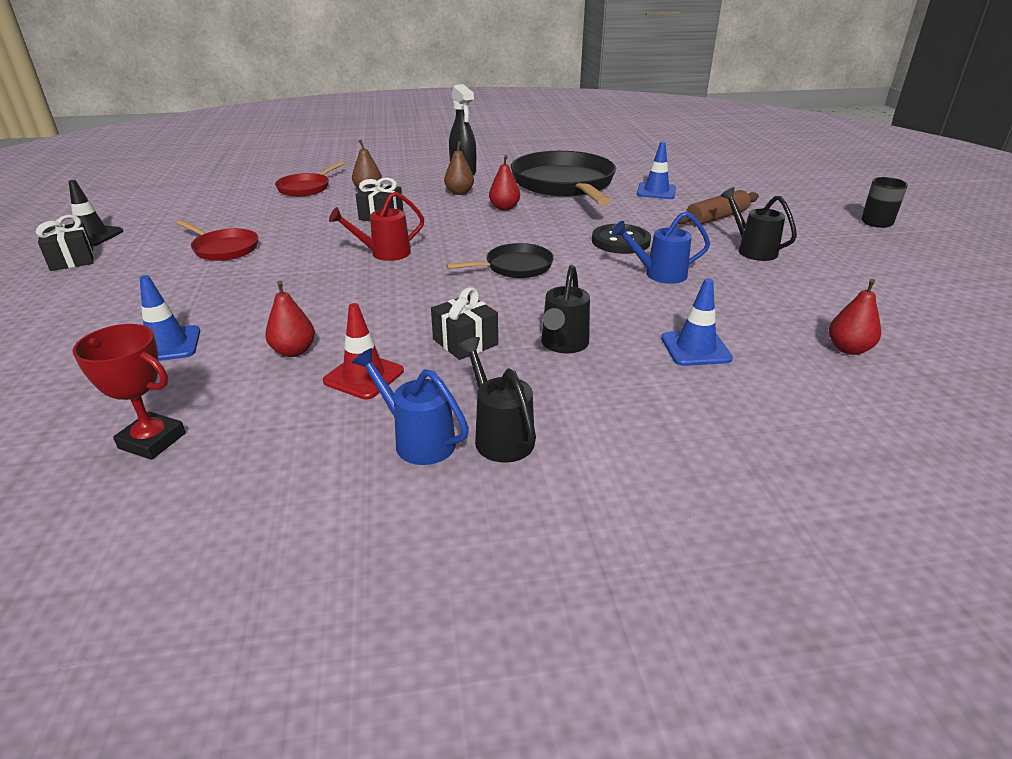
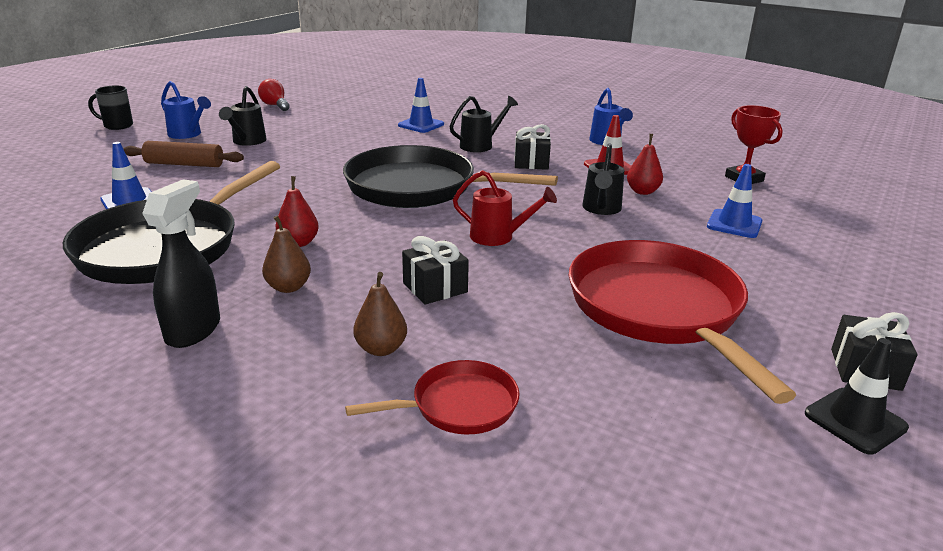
camera: 140 degrees left, 5 degrees down
(224, 249) = (658, 310): red pan -> red pan, size x2.05
(500, 436) = (568, 132): black watering can -> black watering can (601, 209)
(515, 267) = (418, 188): black pan -> black pan, size x2.05
(620, 241) = (302, 176): black button -> none
(659, 274) = (342, 151): blue watering can -> blue watering can (187, 134)
(848, 349) = (358, 105): red pear -> none
(898, 301) = (275, 105): none -> red light bulb

